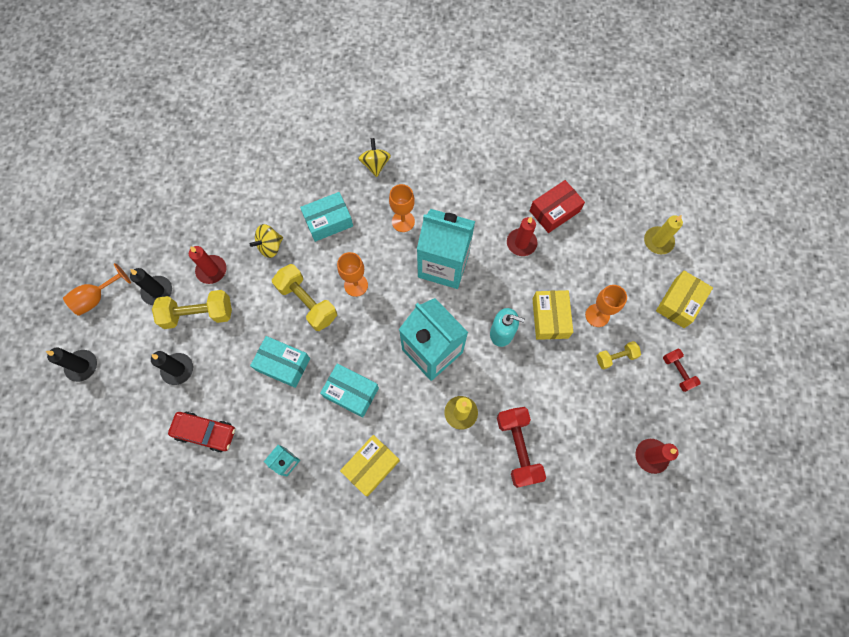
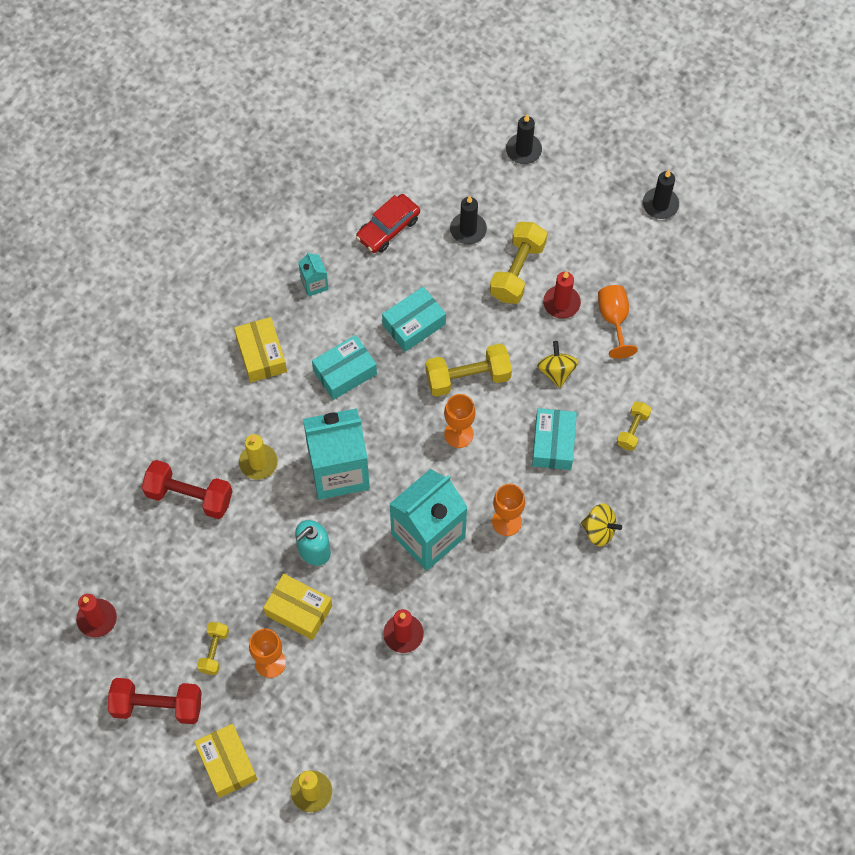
camera: 120 degrees right, 5 degrees down
(97, 298) = (592, 187): orange goblet -> orange goblet (614, 319)
(157, 291) = (567, 244): black candle -> black candle (660, 204)
(290, 178) = (633, 430): none -> yellow dumbbell
(554, 211) = (420, 697): red box -> none
(677, 372) = (157, 705): red dumbbell -> red dumbbell, size x1.75

